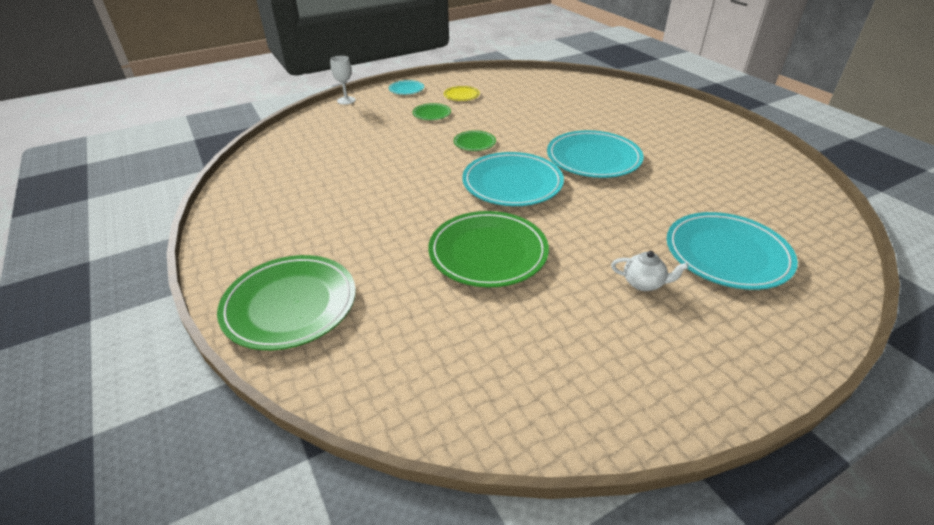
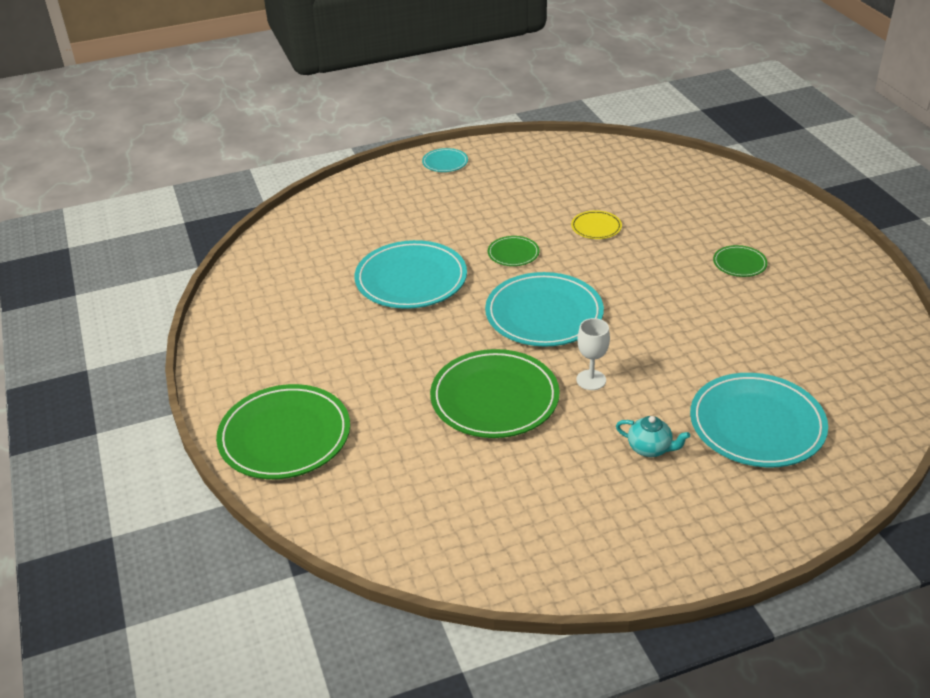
camera: 10 degrees right, 0 degrees up
(346, 100) = (367, 176): white goblet -> white goblet (591, 380)
(431, 114) = (470, 205): green plate -> green plate (739, 263)
(461, 95) = (514, 177): yellow plate -> yellow plate (596, 227)
(593, 158) = (652, 287): turquoise plate -> turquoise plate (411, 279)
(643, 283) = (650, 448): white teapot -> turquoise teapot

